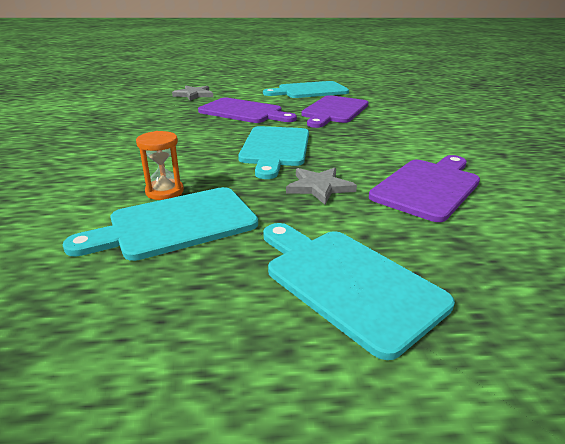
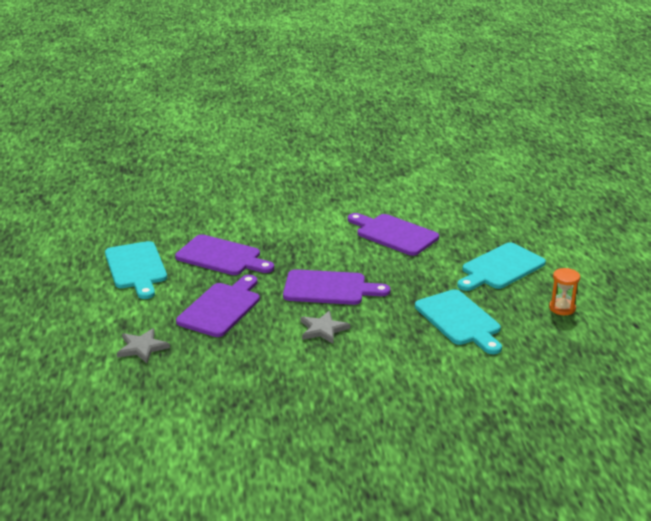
camera: 90 degrees left, 0 degrees up
(164, 191) = (417, 330): orange hourglass -> orange hourglass (562, 308)
(275, 148) = (329, 288): turquoise cutting board -> purple cutting board
(319, 187) = (400, 271): grey star -> grey star (323, 329)

